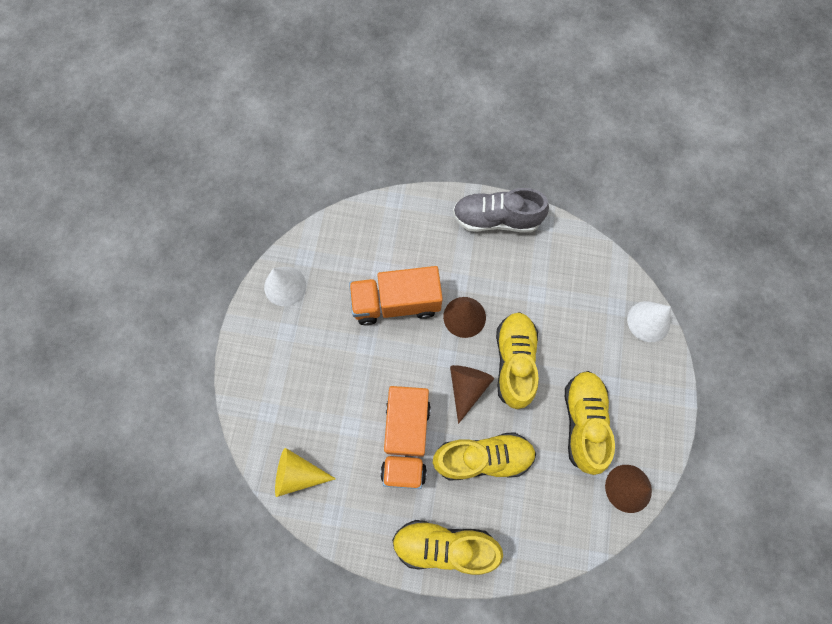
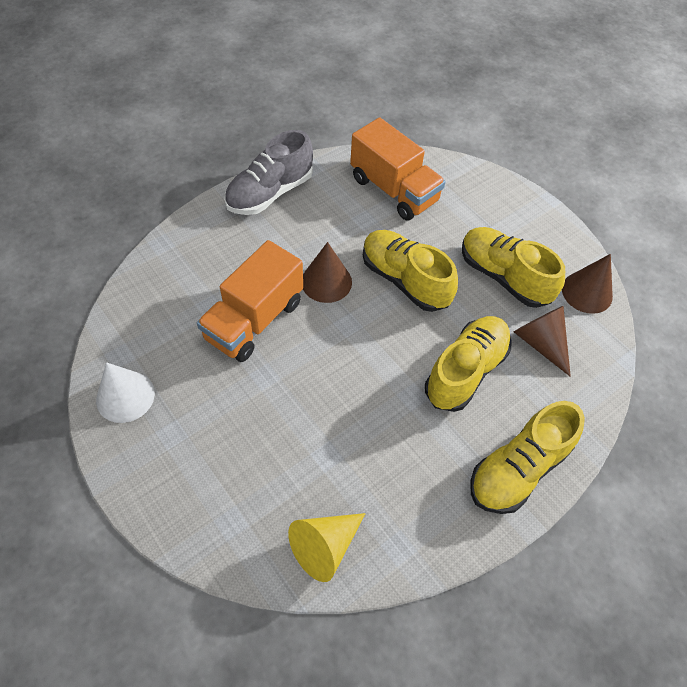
camera: 50 degrees left, 15 degrees down
(406, 439) = (388, 418): orange truck -> orange truck (393, 190)
(467, 387) = (391, 331): brown cone -> brown cone (540, 343)
(648, 321) = (464, 174): white cone -> none

